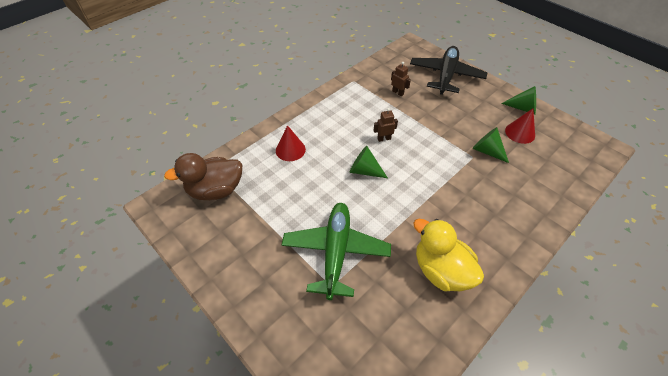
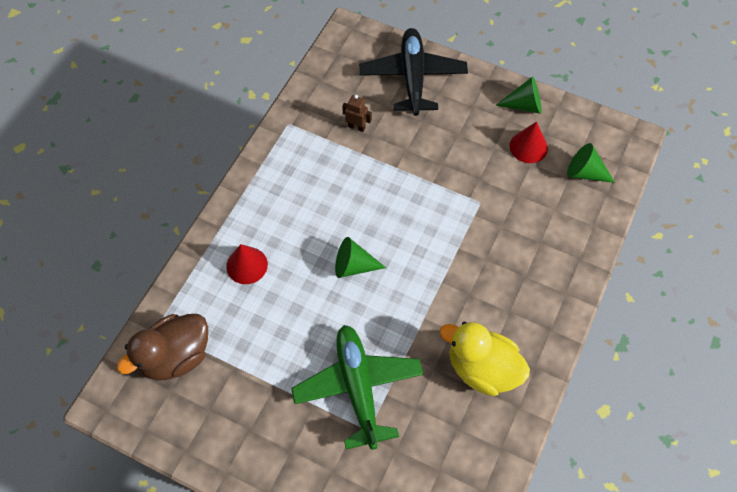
camera: 20 degrees left, 10 degrees up
(384, 139) = (362, 209): brown robot -> none
(487, 151) = (495, 188): green cone -> green cone (585, 173)

